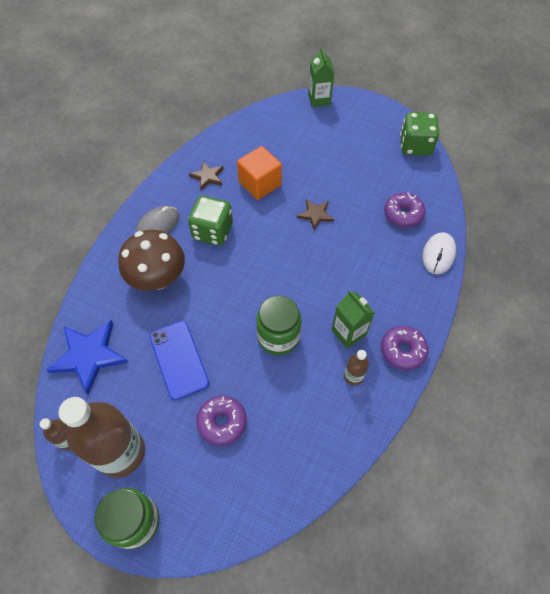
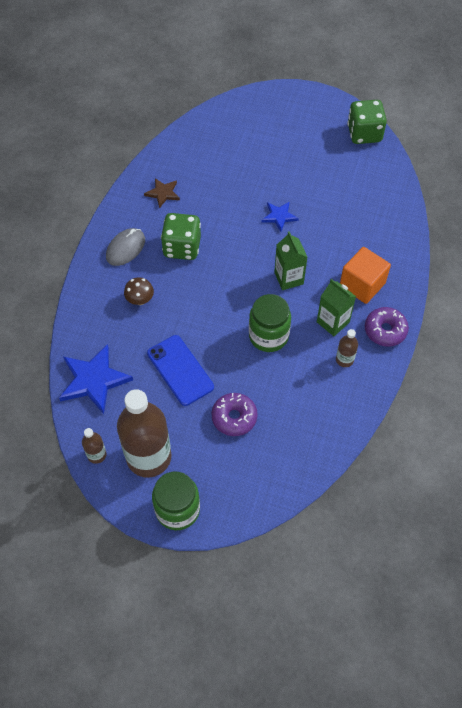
camera: 10 degrees left, 0 degrees up
(158, 278) = (140, 300): brown mushroom -> brown mushroom, size x0.48
(260, 184) = (217, 193): orange cube -> orange cube (362, 285)
(315, 215) = (279, 216): brown star -> blue star
(319, 100) = (258, 97): green carton -> green carton (288, 278)
(403, 214) = (364, 204): purple donut -> none
(438, 254) = (404, 238): white mouse -> none

